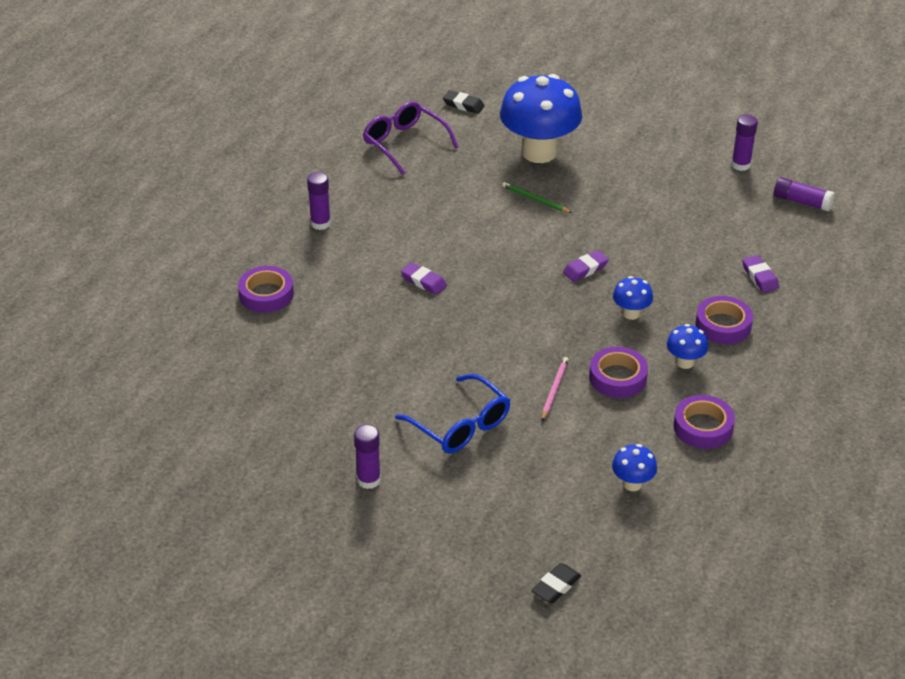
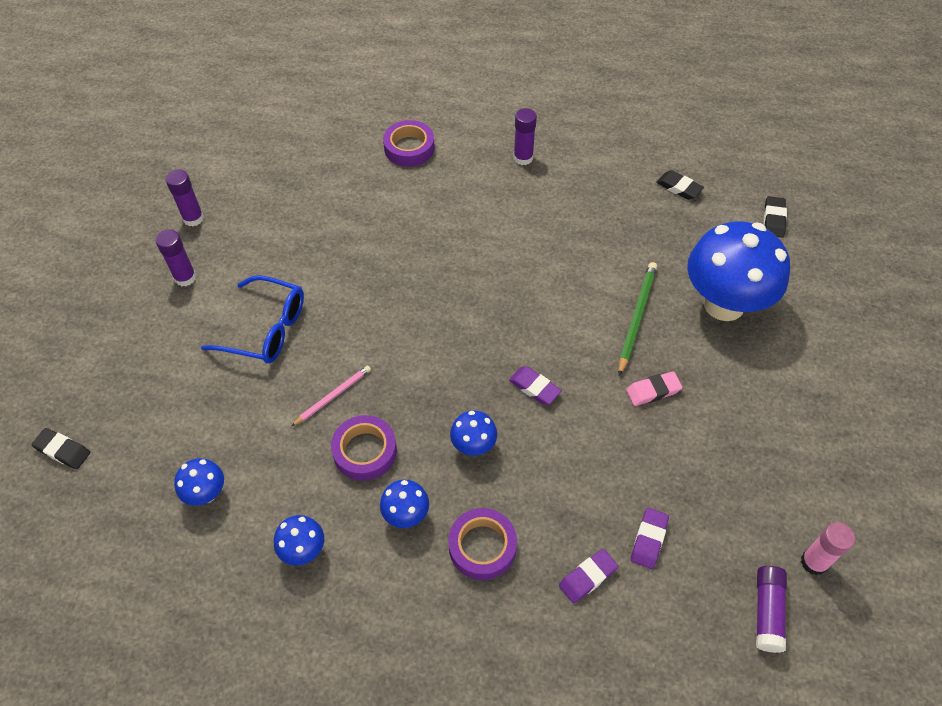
camera: 75 degrees right, 15 degrees up
(404, 143) = (679, 188): purple glasses -> black eraser
(423, 281) = (465, 254): purple eraser -> purple eraser (648, 540)
(460, 425) = (266, 329): blue glasses -> blue glasses turned 105 degrees counterclockwise
(535, 200) = (636, 318): green pencil -> green pencil, size x1.53
(554, 390) = (333, 396): pink pencil -> pink pencil turned 45 degrees counterclockwise
(609, 208) = (653, 391): none -> pink eraser
(703, 427) = (303, 550): purple tape -> blue mushroom
(740, 165) = (810, 523): purple glue stick -> purple glue stick (193, 218)
(770, 172) = (814, 562): none -> pink glue stick

